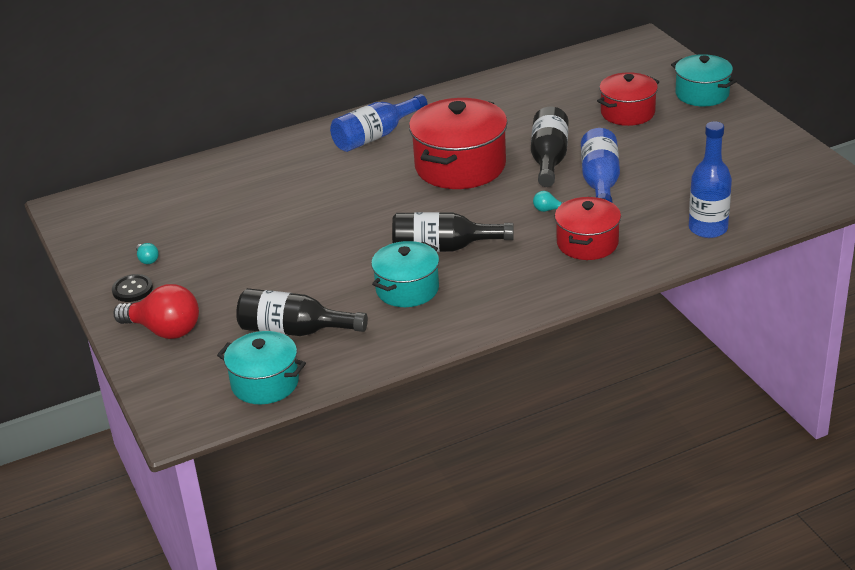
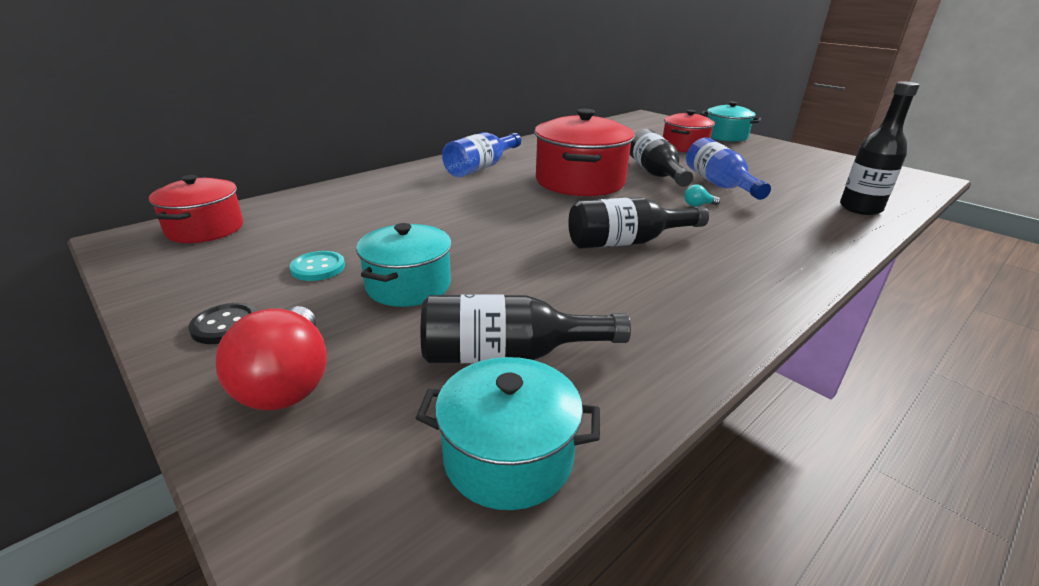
camera: 20 degrees left, 5 degrees down
(147, 260) = (248, 285): turquoise light bulb -> none
(164, 330) = (288, 382): red light bulb -> red light bulb turned 75 degrees clockwise
(196, 249) = (318, 268): none -> turquoise button
(407, 289) = (624, 286): turquoise pot -> turquoise pot (408, 285)
(587, 243) = (769, 227): red pot -> red pot (205, 229)
(708, 229) = (860, 208): blue bottle -> black bottle

